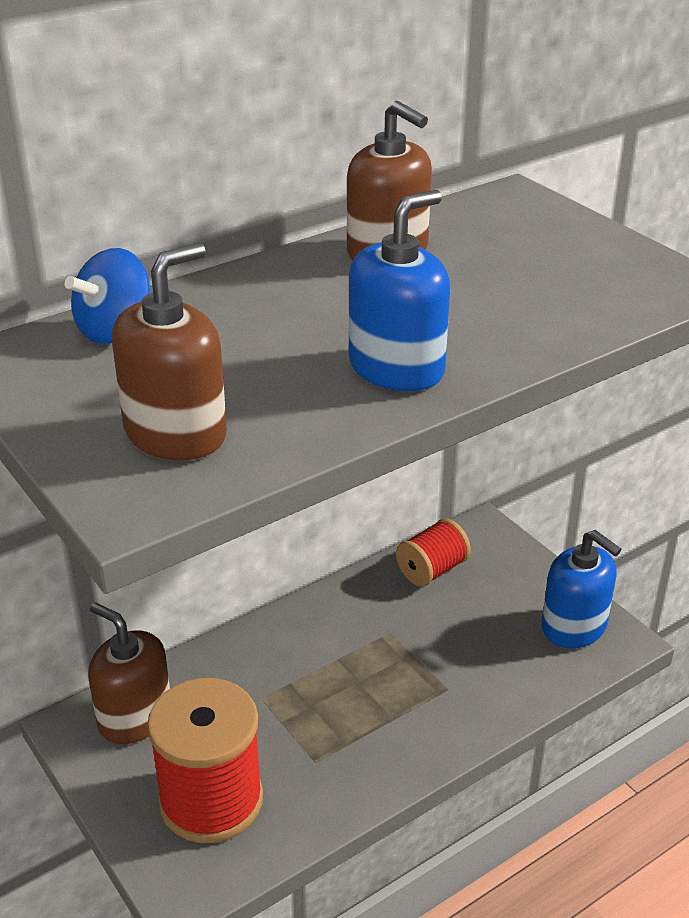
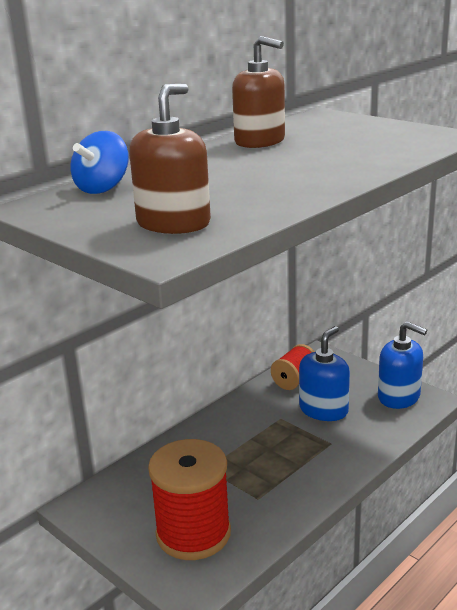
camera: 10 degrees left, 10 degrees down
(135, 717) = (121, 494): brown soap dispenser -> none
(396, 368) = (300, 183): blue soap dispenser -> blue soap dispenser (323, 410)

